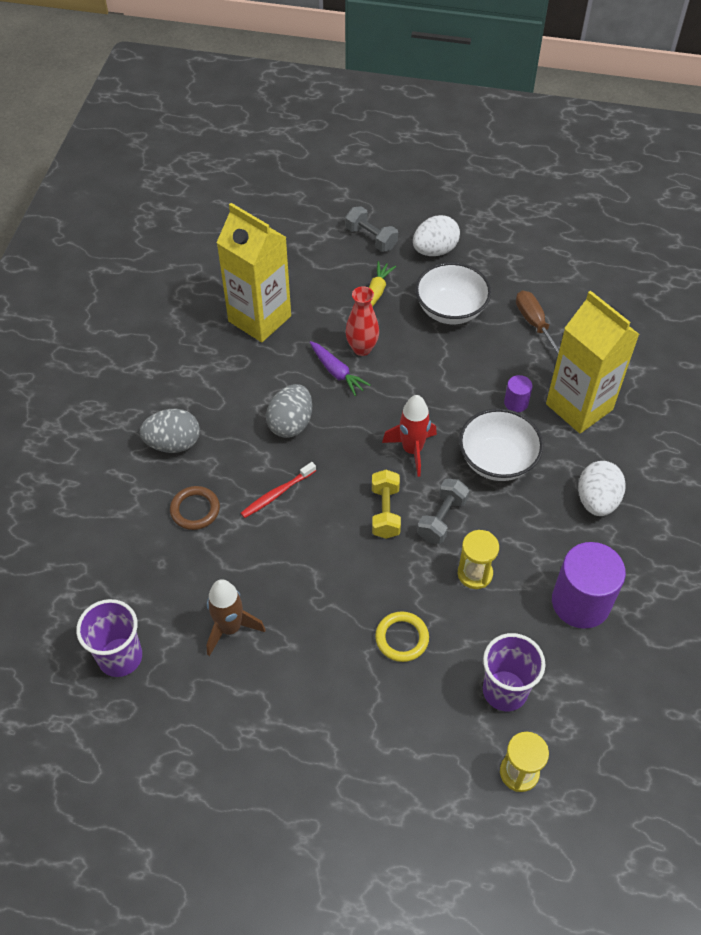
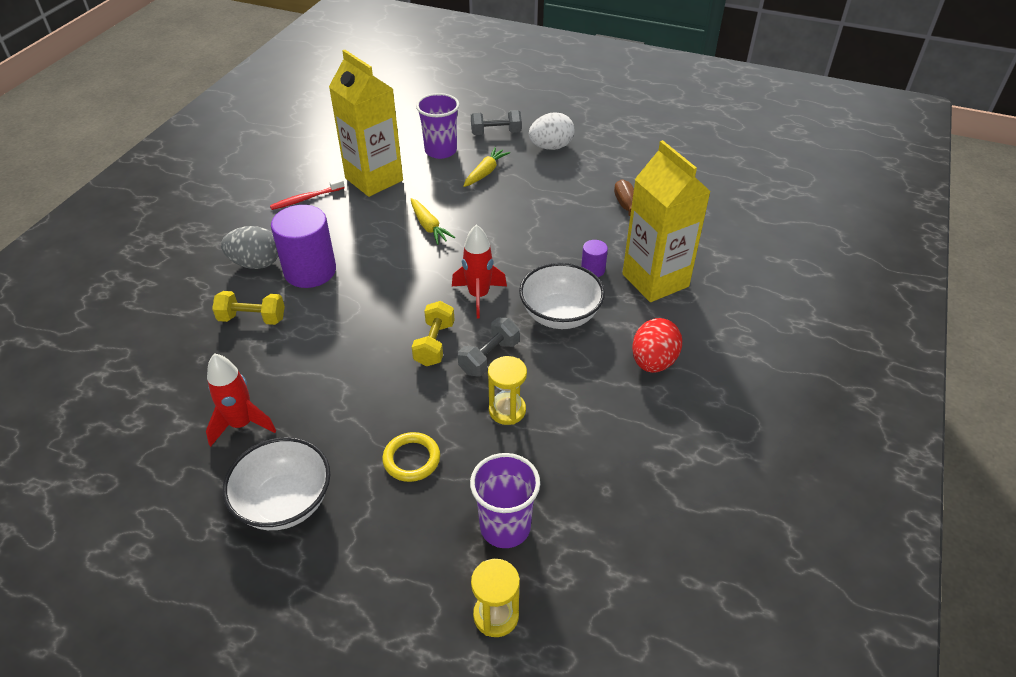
camera: 10 degrees right, 10 degrees down
(120, 657) = (123, 434): purple cup -> purple cup (440, 151)
(195, 510) = (252, 318): brown ring -> yellow dumbbell
(230, 628) = (241, 424): brown rocket -> red rocket
(277, 494) = (335, 315): red toothbrush -> red toothbrush (306, 199)
(291, 424) = (370, 261): grey egg -> none
(337, 372) = (429, 226): purple carrot -> yellow carrot
(362, 348) = (459, 211): red vase -> none
(371, 238) = (496, 133): grey dumbbell -> grey dumbbell turned 60 degrees counterclockwise
(450, 310) = (551, 191): white bowl -> white bowl (285, 502)
(580, 602) = (612, 453): purple cylinder -> purple cylinder (310, 271)
(597, 500) = (653, 362): white egg -> red egg

